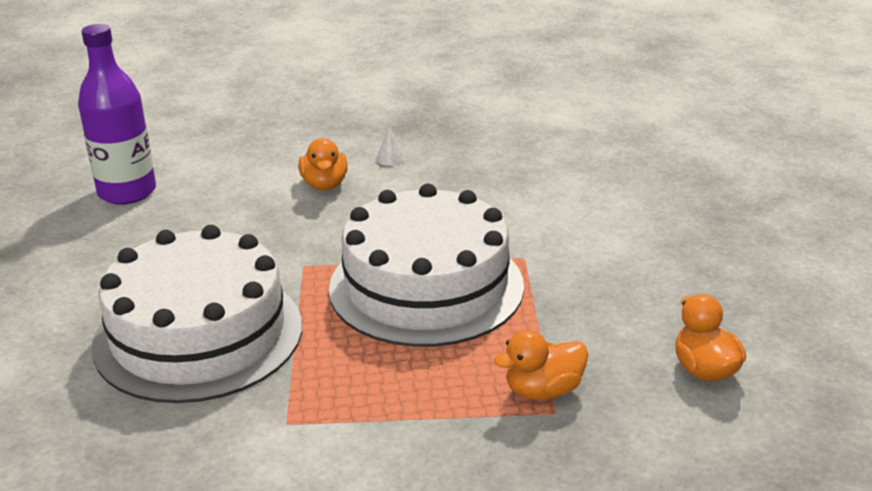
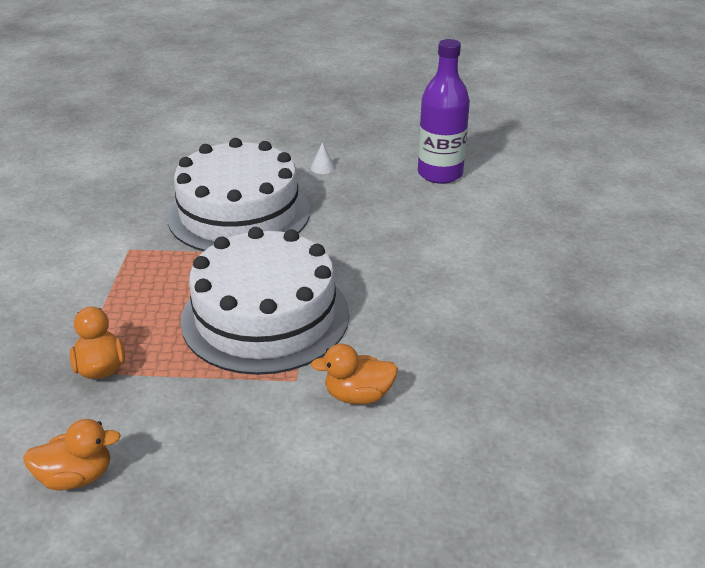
camera: 95 degrees right, 5 degrees up
(324, 184) = (447, 265): orange duck -> orange duck (358, 395)
(390, 158) = (500, 306): white cone -> white cone (322, 167)

